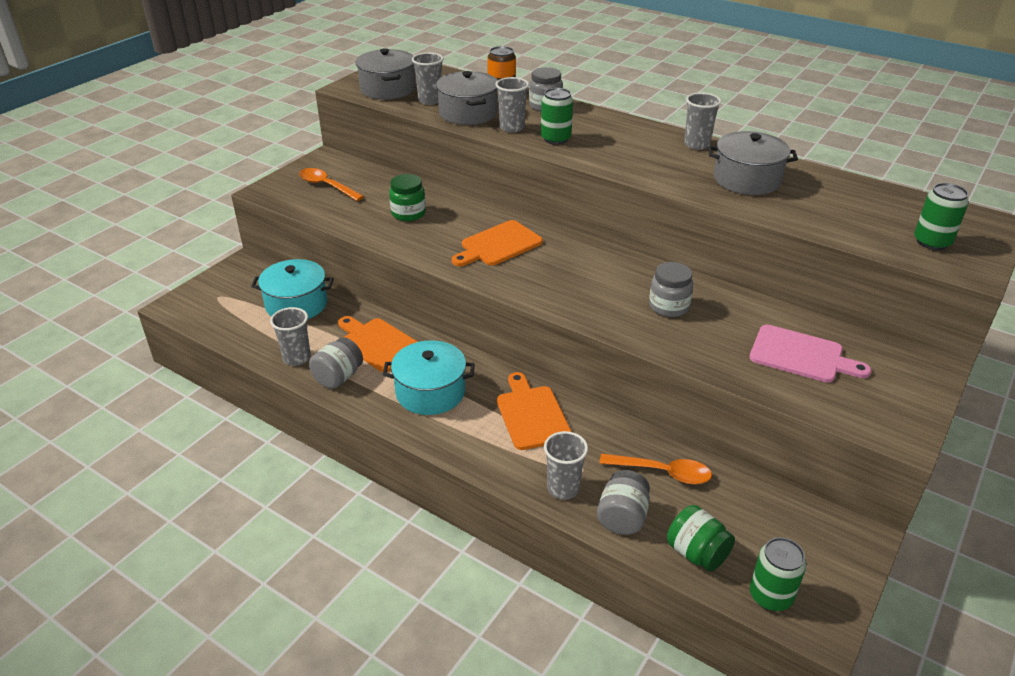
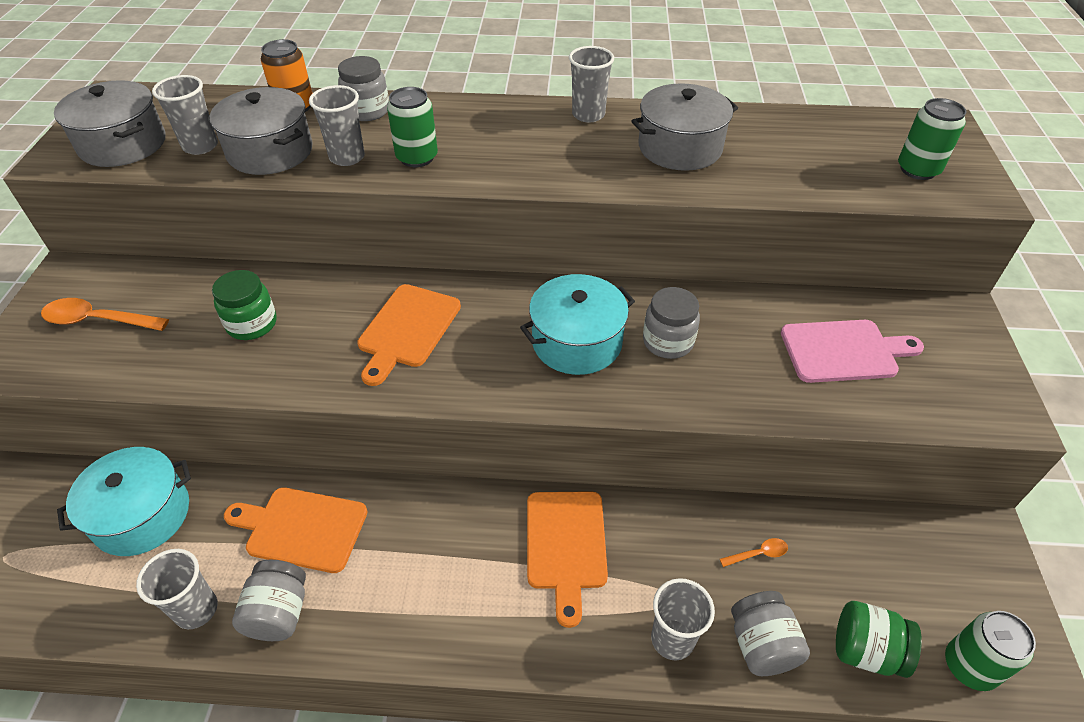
camera: 30 degrees left, 10 degrees up
(430, 392) = (421, 573): turquoise pot -> turquoise pot (577, 342)
(531, 414) = (566, 545): orange cutting board -> orange cutting board turned 135 degrees counterclockwise
(663, 472) = (758, 554): orange spoon -> orange spoon, size x0.51

